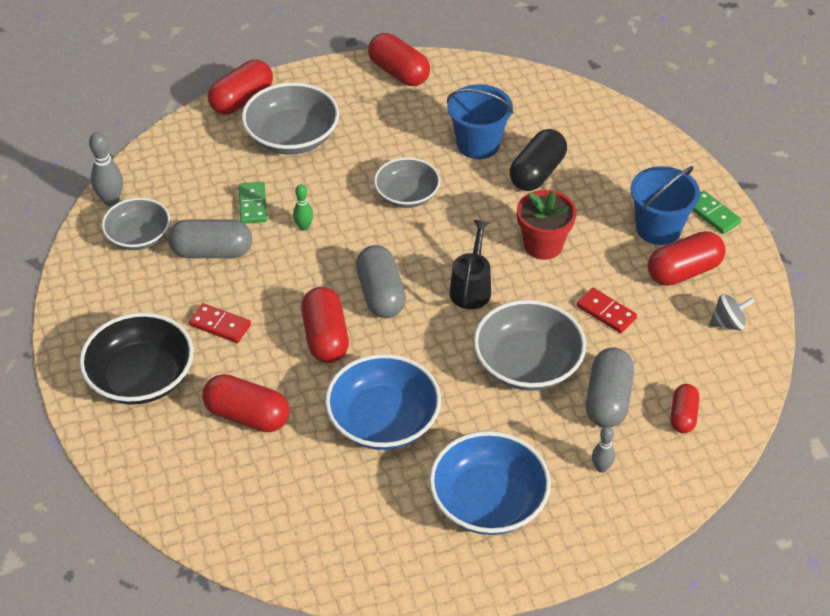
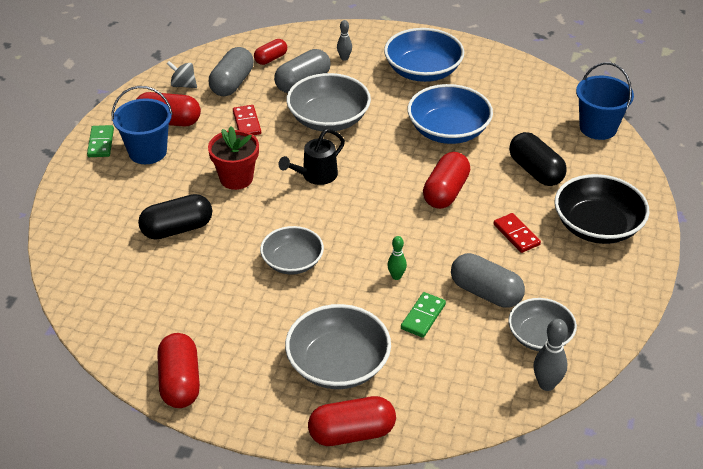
camera: 145 degrees left, 5 degrees down
(247, 416) = (535, 171): red capsule -> black capsule
(381, 294) = (382, 201): grey capsule -> grey capsule (232, 83)
(478, 144) = (193, 275): blue bucket -> blue bucket (598, 128)

